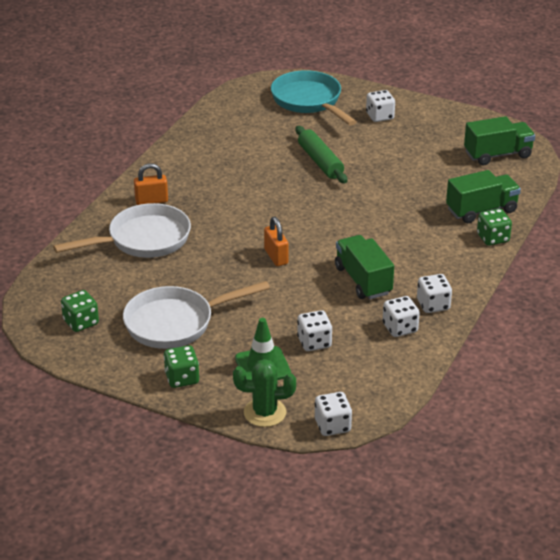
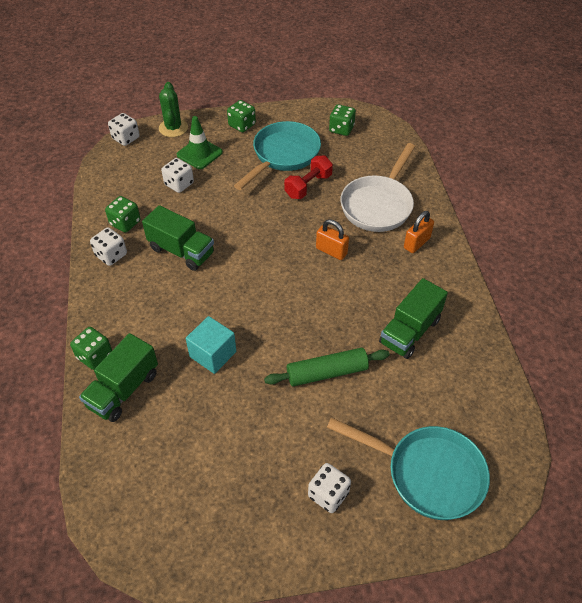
camera: 145 degrees right, 15 degrees up
(176, 323) = (283, 155): white pan -> turquoise pan
(186, 283) = (308, 186): none -> red dumbbell
(265, 413) = (173, 128): green cactus -> green cactus turned 60 degrees counterclockwise
(276, 257) = (267, 239): orange padlock -> orange padlock (331, 251)
(320, 162) = (327, 372): green rolling pin -> green rolling pin turned 45 degrees counterclockwise
(396, 203) = (213, 354): none -> turquoise cube
(400, 328) = (125, 223): white dice -> green dice
(497, 155) = (149, 500): green truck -> green truck (410, 331)

